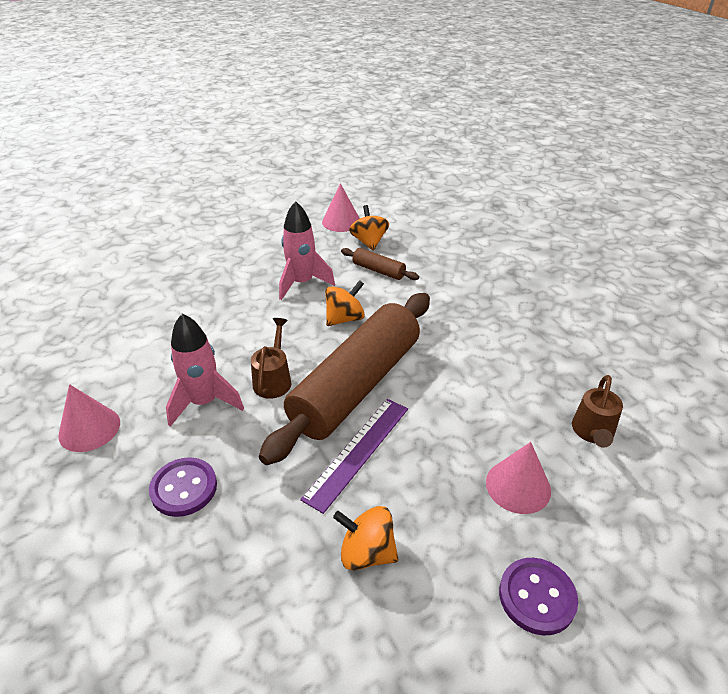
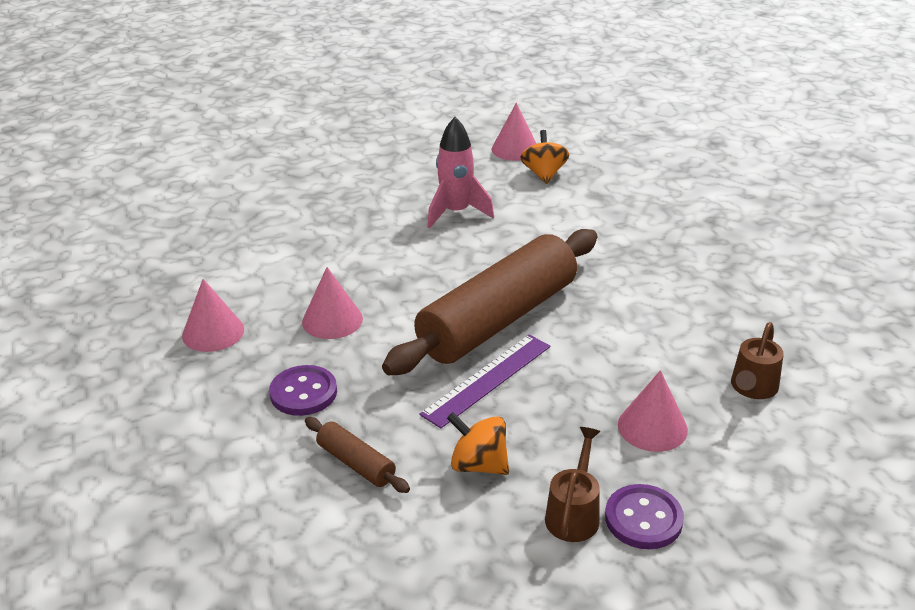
camera: 10 degrees right, 5 degrees down
(204, 402) = (332, 320): pink rocket -> pink cone
(274, 379) = (409, 305): brown watering can -> brown watering can (574, 513)
(344, 318) = (498, 253): orange spinning top -> none
(378, 270) = (548, 206): brown rolling pin -> brown rolling pin (356, 463)

